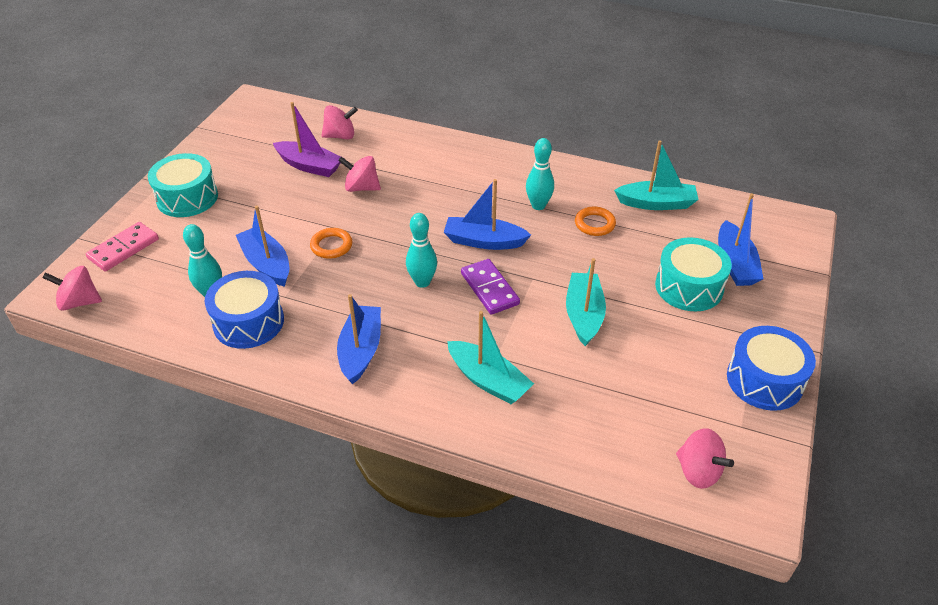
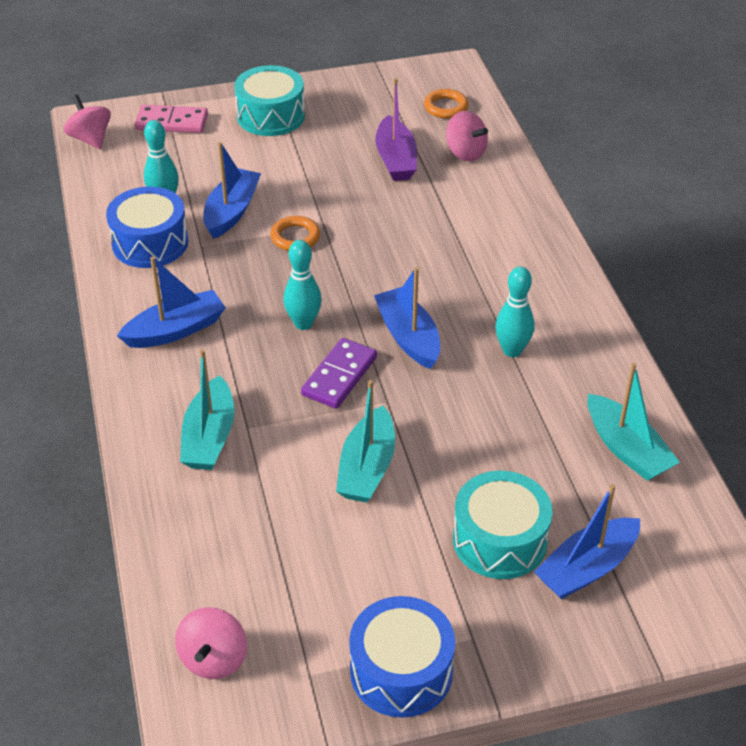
camera: 55 degrees right, 0 degrees up
(361, 187) = (400, 210): pink spinning top -> none
(584, 315) = (367, 467): turquoise boat -> turquoise boat turned 135 degrees clockwise
(594, 224) = (529, 411): orange ring -> orange ring (445, 107)

